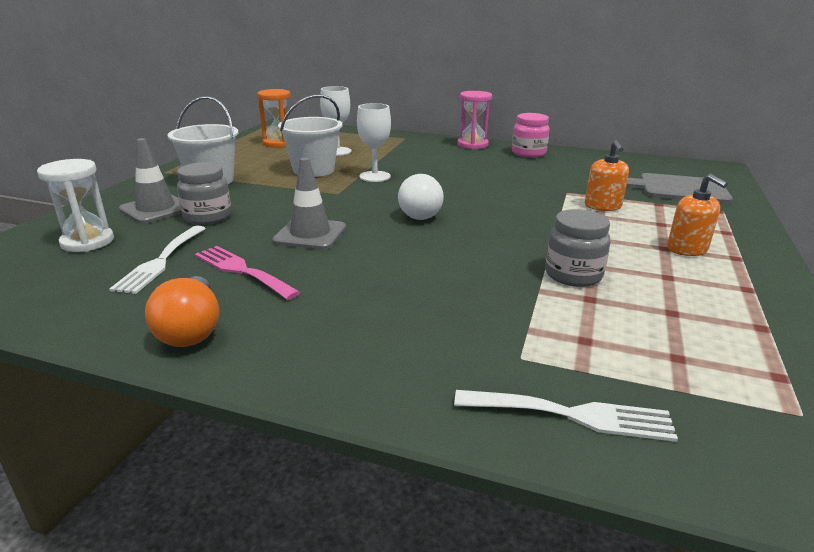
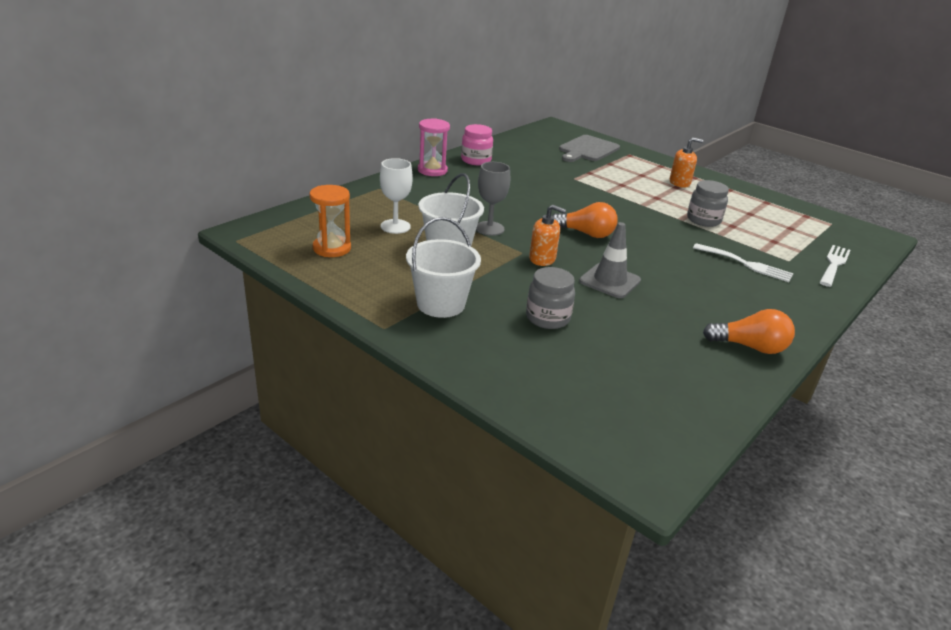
camera: 70 degrees left, 5 degrees up
(87, 242) = (580, 384): white hourglass -> none
(156, 209) = (511, 342): grey traffic cone -> none
(161, 261) = (638, 349): white fork -> white fork (746, 264)
(242, 271) = (667, 318): pink fork -> none
(375, 176) = (489, 228): white goblet -> grey goblet
(418, 212) = (586, 233): white light bulb -> orange light bulb
(602, 206) = (606, 178): orange soap dispenser -> orange soap dispenser (542, 259)

